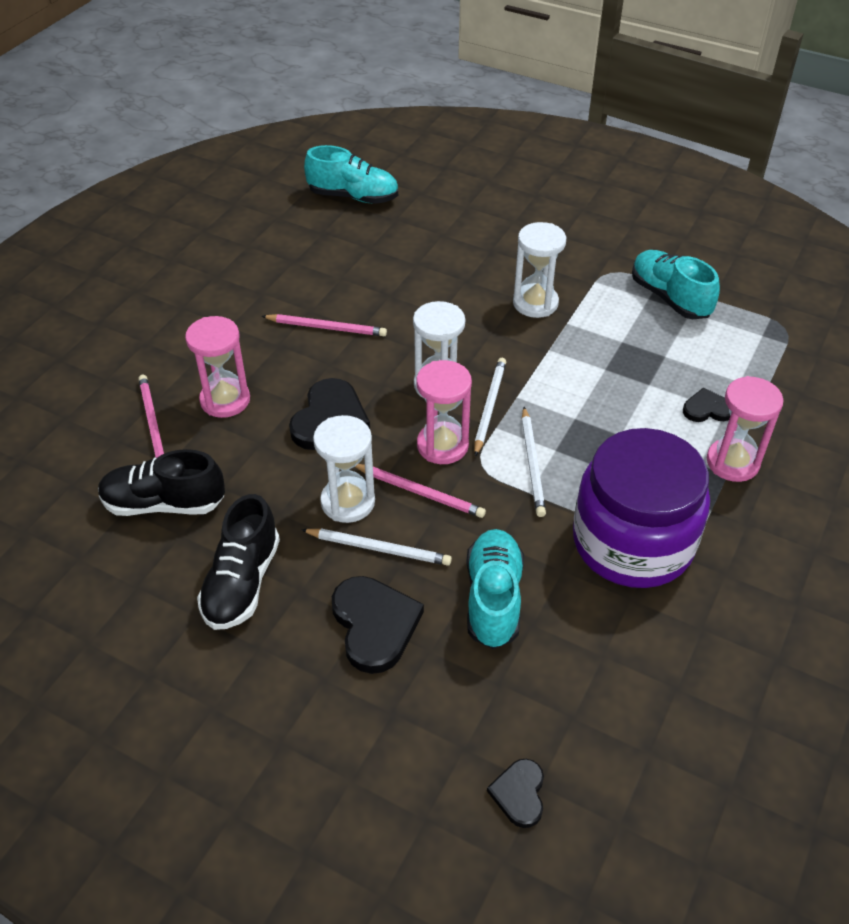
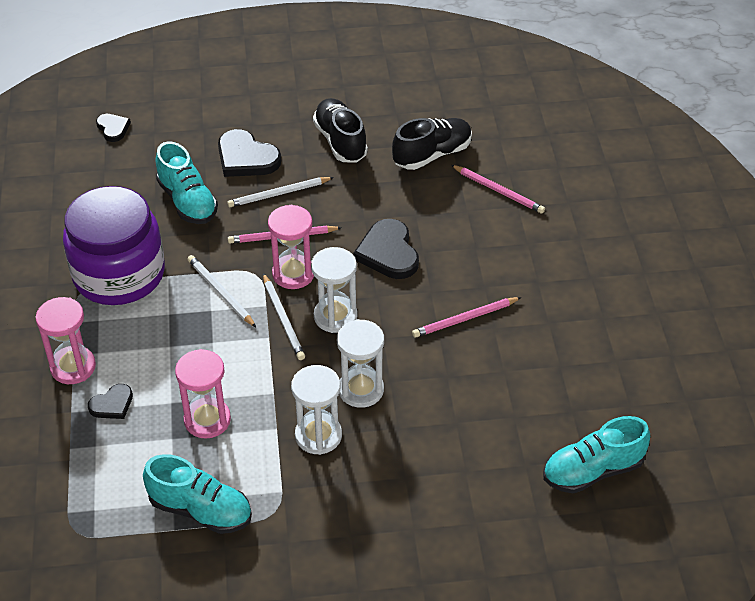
camera: 145 degrees right, 0 degrees up
(225, 400) = (472, 229): pink hourglass -> pink hourglass (207, 420)
(348, 502) = (323, 209): white hourglass -> white hourglass (361, 390)

